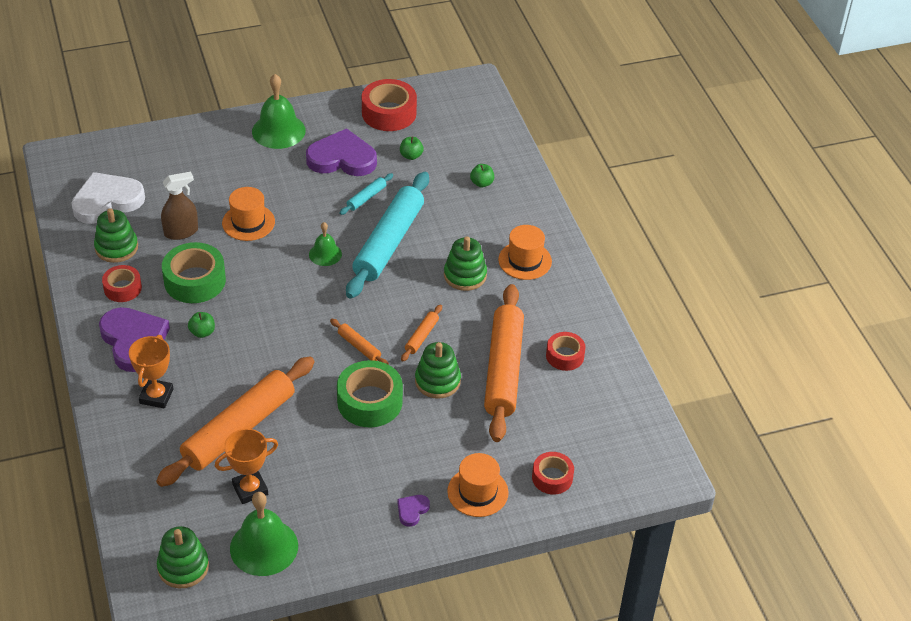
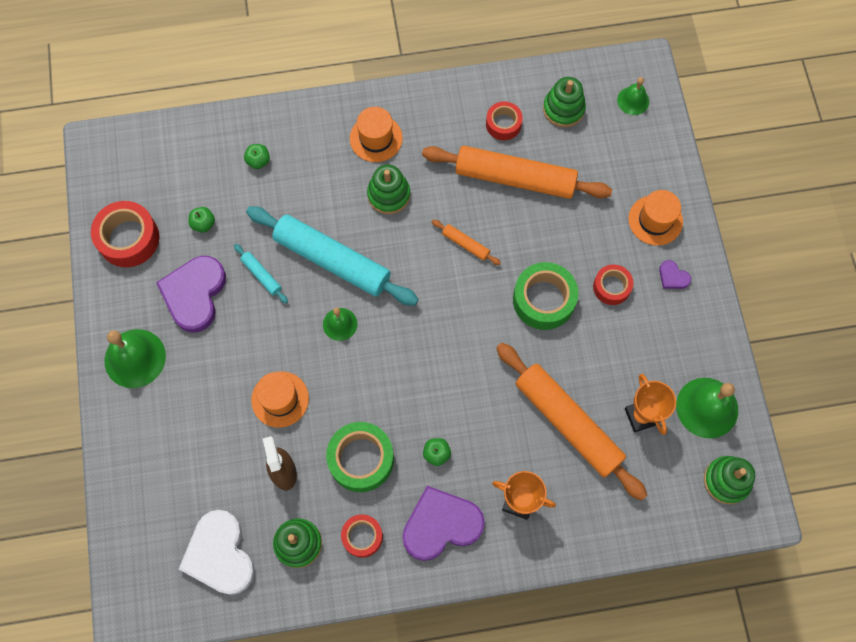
camera: 80 degrees left, 25 degrees up
(359, 346) = (472, 303): orange rolling pin -> none
(437, 381) = (524, 237): green stacking toy -> green stacking toy (563, 109)
(552, 477) = (643, 158): red tape -> red tape (611, 287)
(622, 465) = (633, 100): none -> green bell

